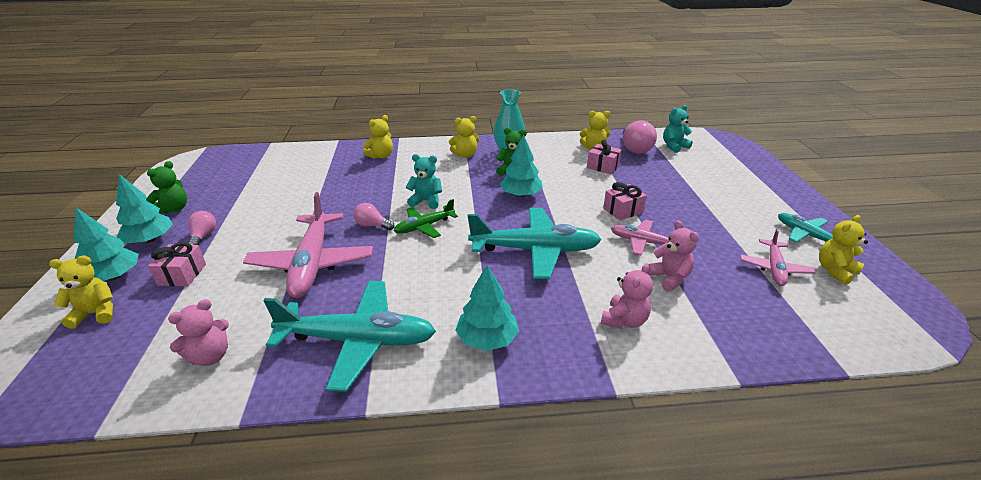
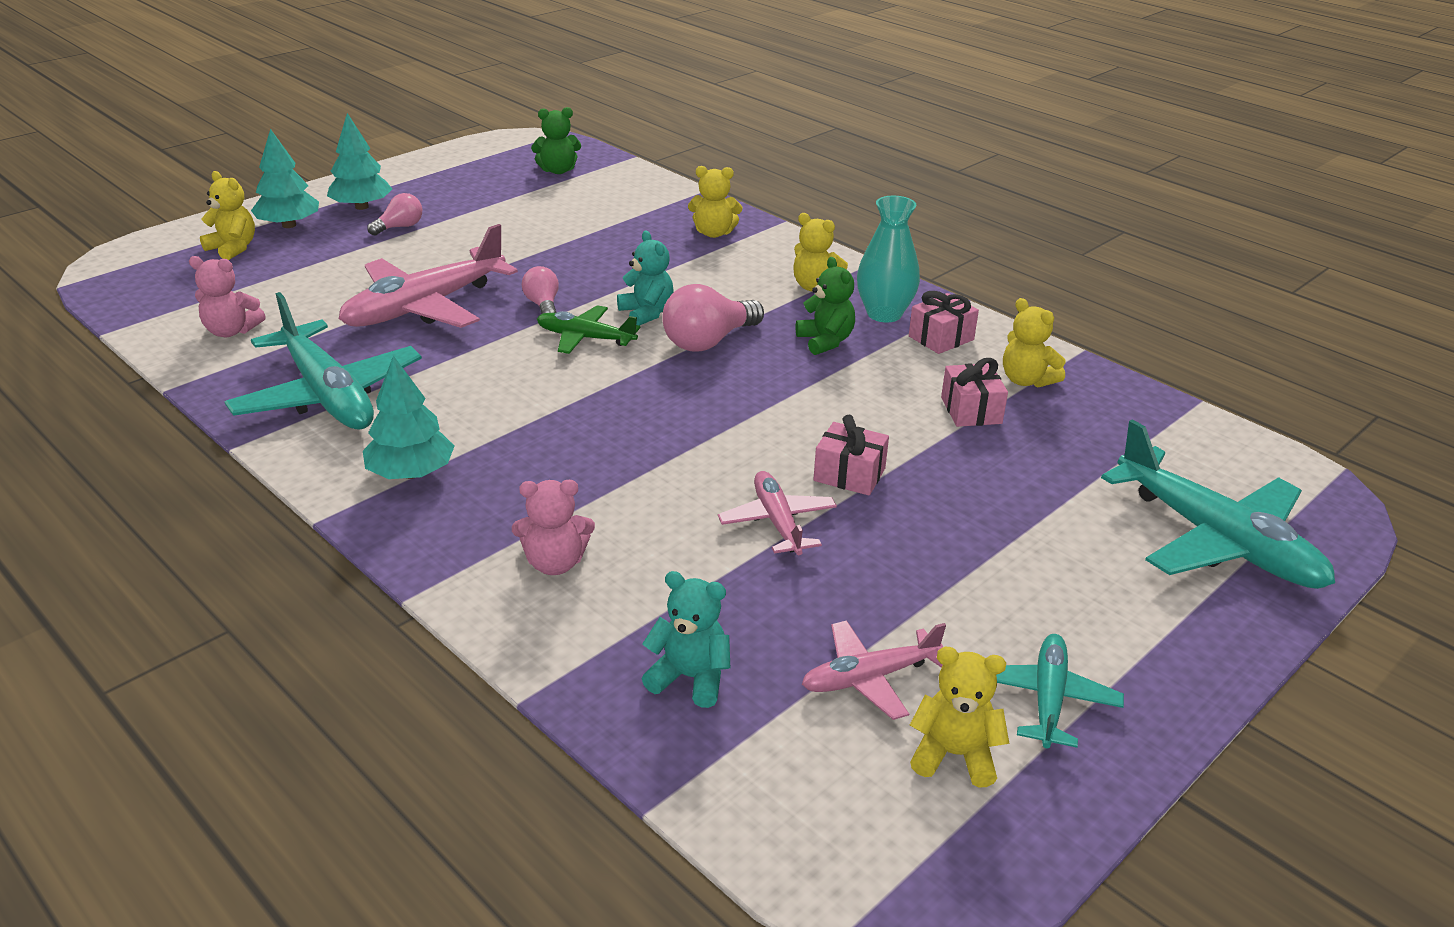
camera: 50 degrees right, 0 degrees up
(174, 209) = (427, 186): green teddy bear -> green teddy bear (558, 170)
(182, 274) = (328, 253): pink gift -> pink gift (941, 338)
(521, 195) = (766, 373): turquoise tree -> none
(534, 250) = (635, 437): turquoise plane -> turquoise plane (1216, 539)
(635, 148) = (1099, 419): pink light bulb -> pink light bulb (708, 341)
(669, 278) = (706, 574): pink teddy bear -> none
(674, 146) = (1182, 458): turquoise teddy bear -> turquoise teddy bear (690, 677)

